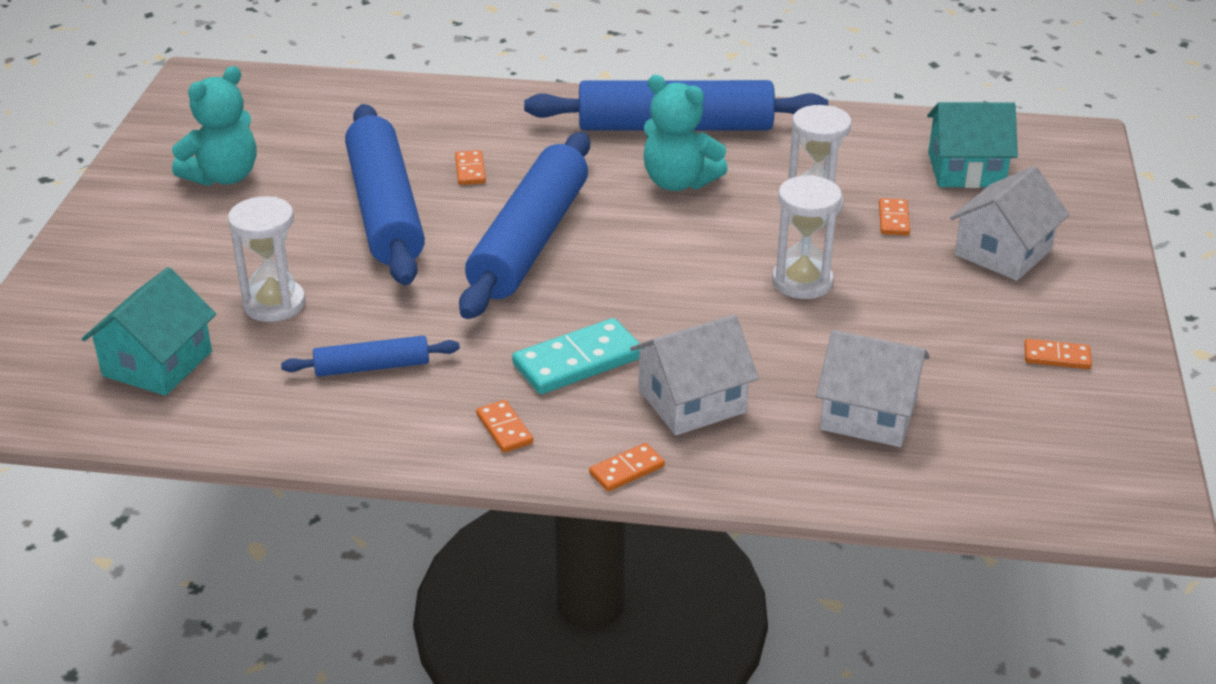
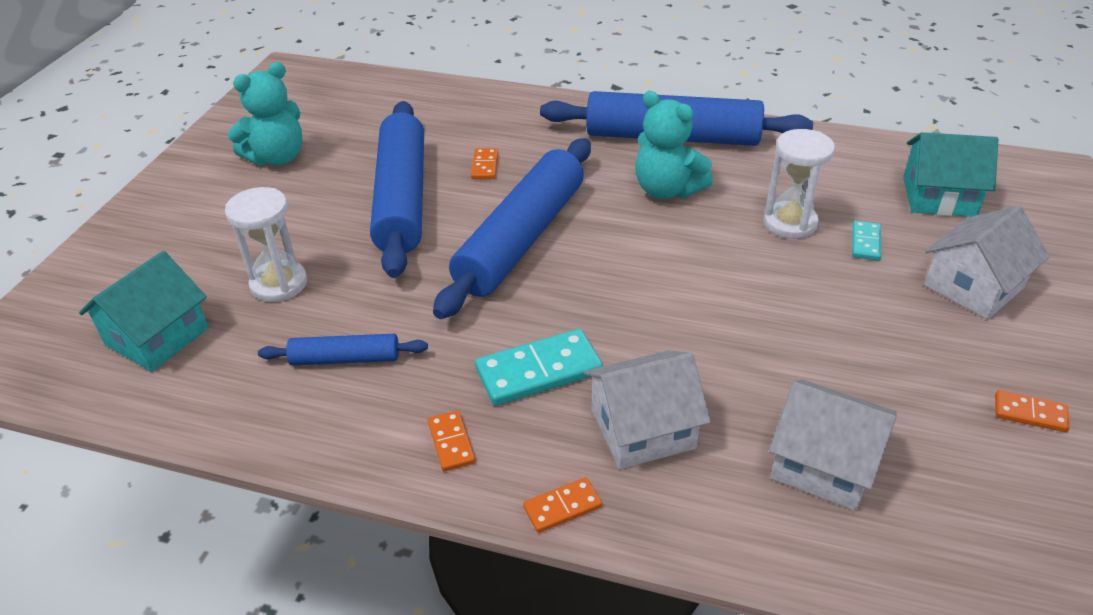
camera: 10 degrees right, 5 degrees up
(802, 282) = (770, 302): white hourglass -> none
(894, 219) = (865, 242): orange domino -> turquoise domino

